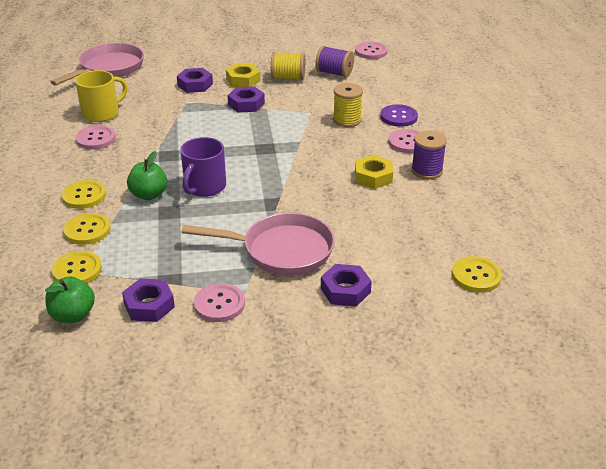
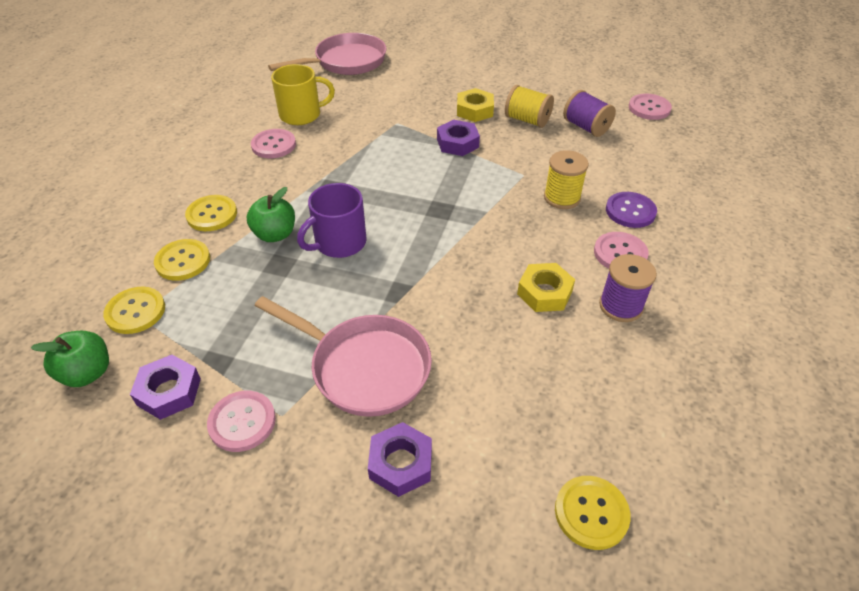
camera: 25 degrees right, 10 degrees up
(195, 85) = (419, 103): purple nut -> none

